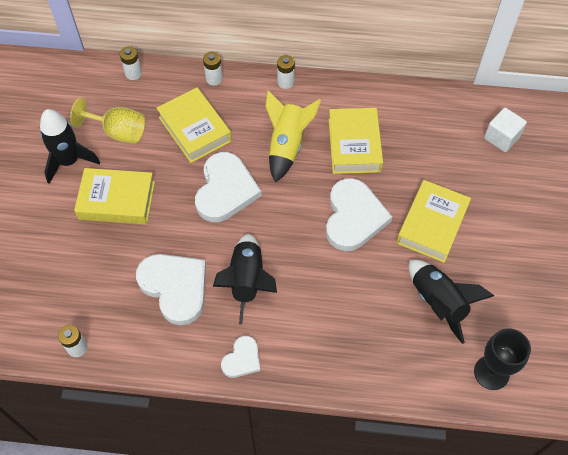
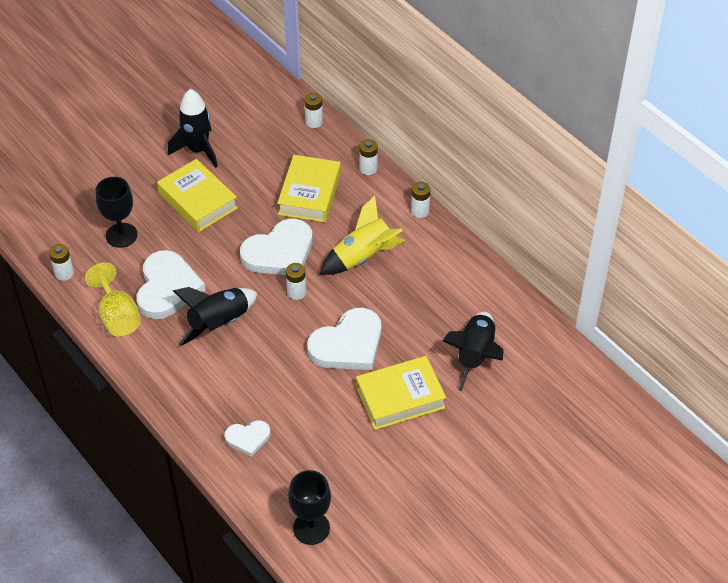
camera: 45 degrees right, 10 degrees down
(88, 277) = (121, 235): none -> black goblet
(118, 132) = (254, 155): yellow goblet -> yellow goblet (118, 316)
(242, 359) = (154, 368): white heart -> white heart (248, 438)
(273, 209) = (296, 292): none -> white battery
(354, 145) = (414, 296): yellow book -> none
(438, 302) = (334, 451): black rocket -> black rocket (475, 355)
(501, 138) = (543, 384): white cube -> none

